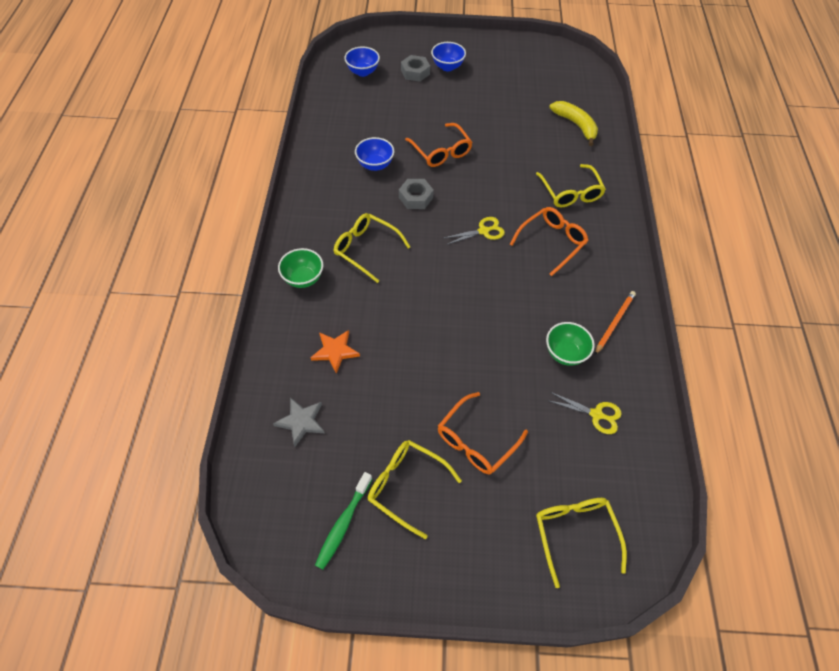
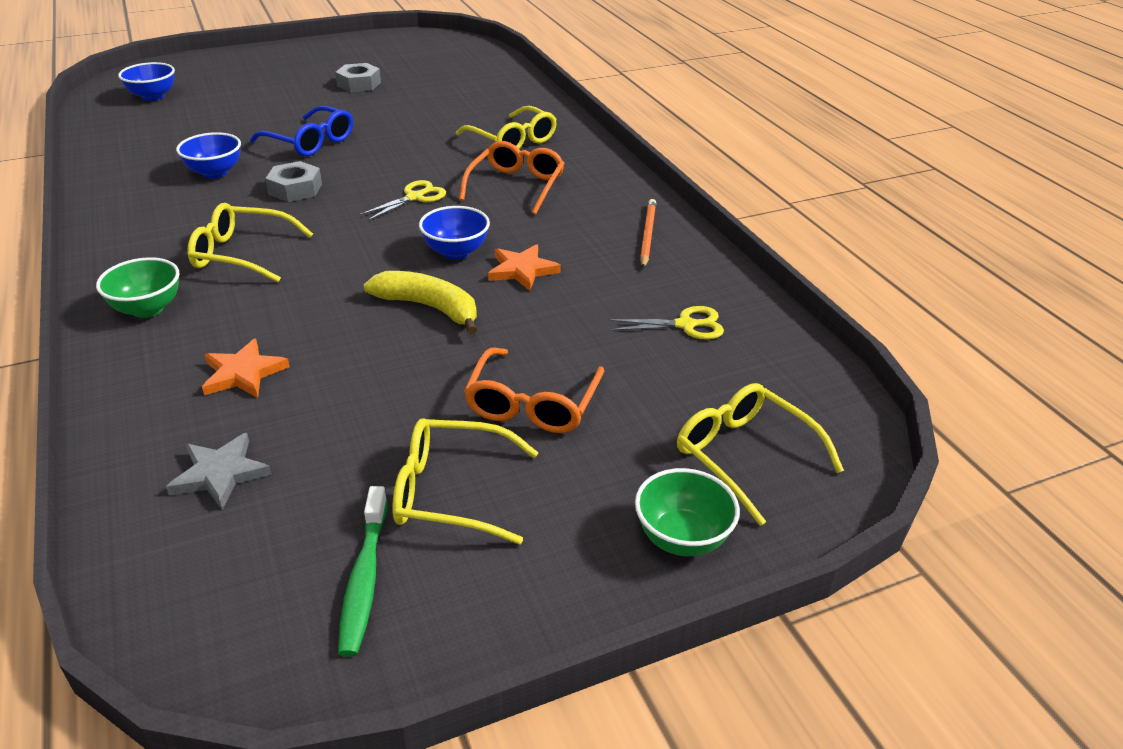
camera: 25 degrees left, 20 degrees down
(415, 72) = (234, 84): grey nut -> grey nut (359, 84)
(441, 151) = (310, 141): orange glasses -> blue glasses
(447, 67) = (278, 72): blue bowl -> blue bowl (456, 252)
(520, 325) = (522, 270): none -> orange star
(565, 353) = (602, 279): green bowl -> green bowl (682, 538)
(576, 125) = (482, 87): yellow banana -> yellow banana (429, 308)

